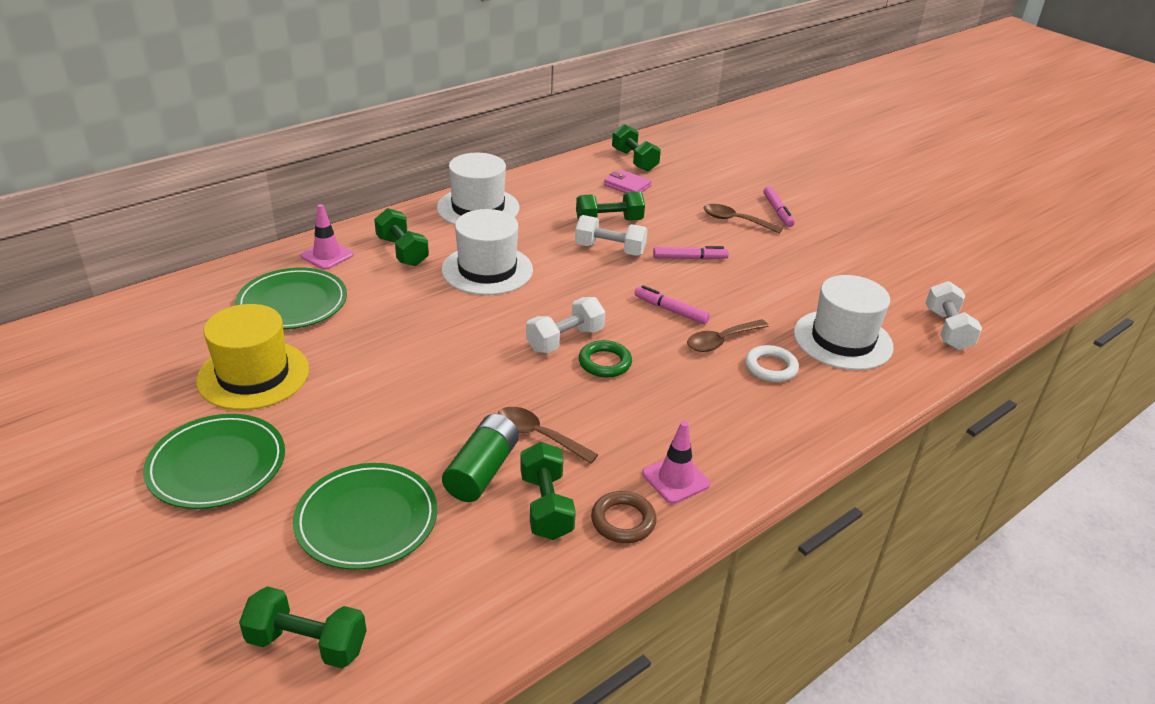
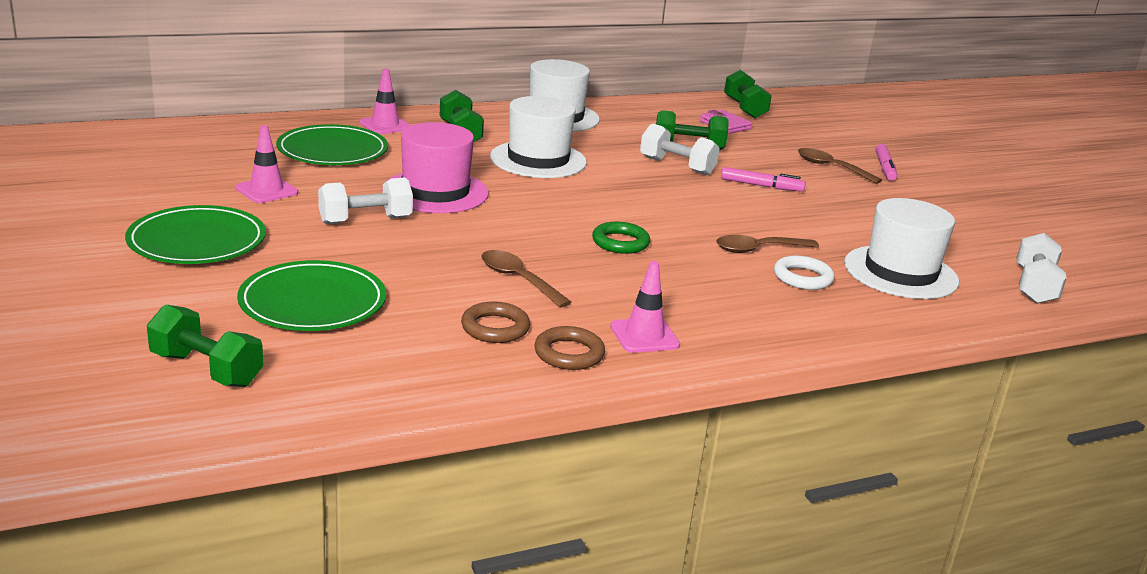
camera: 15 degrees right, 10 degrees down
(253, 375) = (266, 190): yellow hat -> pink traffic cone
(414, 336) = (435, 192): none -> pink hat
(482, 471) = (446, 292): green battery -> none
(546, 506) = (495, 328): green dumbbell -> brown ring
(565, 340) = (588, 220): white dumbbell -> white dumbbell (365, 220)
(671, 310) = (716, 218): pink marker -> none

